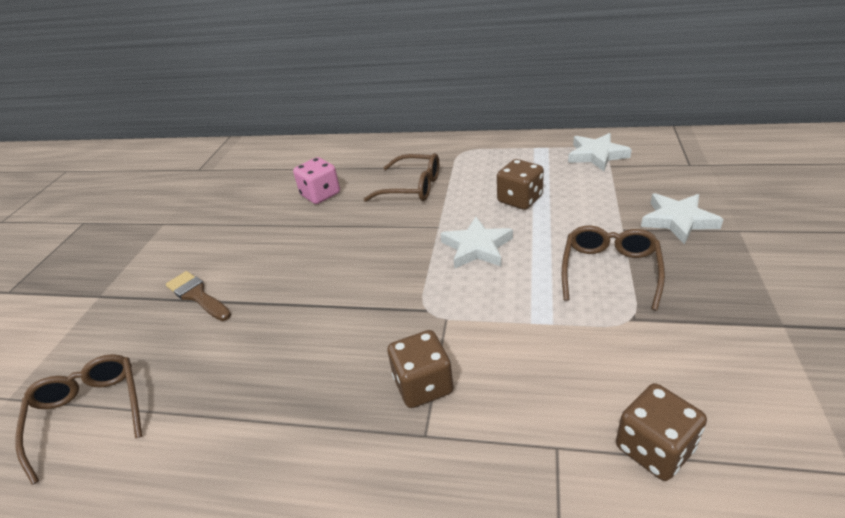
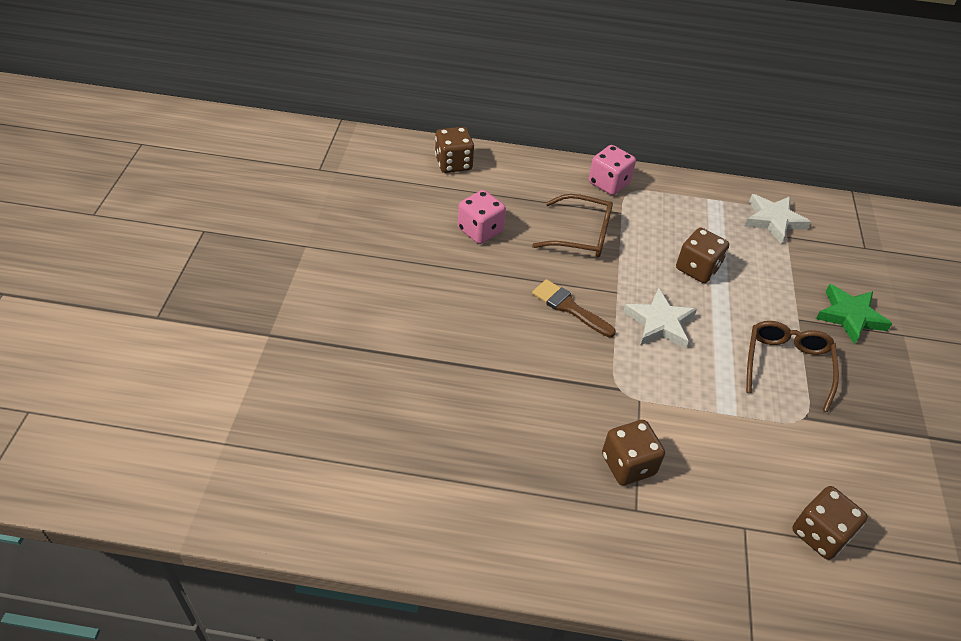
camera: 10 degrees left, 10 degrees up
(89, 414) = (319, 466): brown glasses -> none
(197, 295) = (380, 346): brown brush -> brown brush (569, 307)
(311, 152) = (453, 163): none -> brown dice
(444, 148) = (608, 183): none -> pink dice
(678, 221) = (850, 316): white star -> green star

